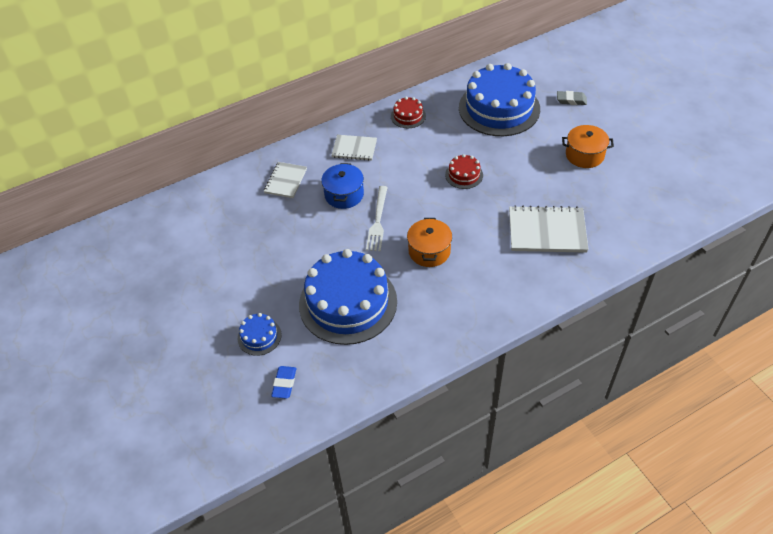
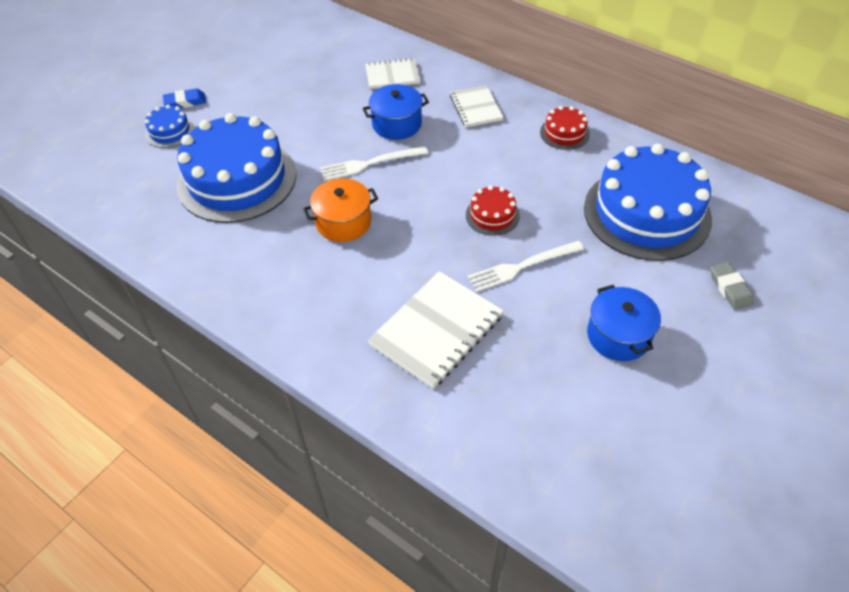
camera: 65 degrees right, 0 degrees up
(284, 384) = (115, 169): blue eraser -> blue eraser (185, 102)
(514, 176) = (522, 266): none -> white fork
(547, 231) = (436, 330): white notebook -> white notebook turned 60 degrees clockwise
(584, 155) = (618, 335): orange pot -> blue pot

